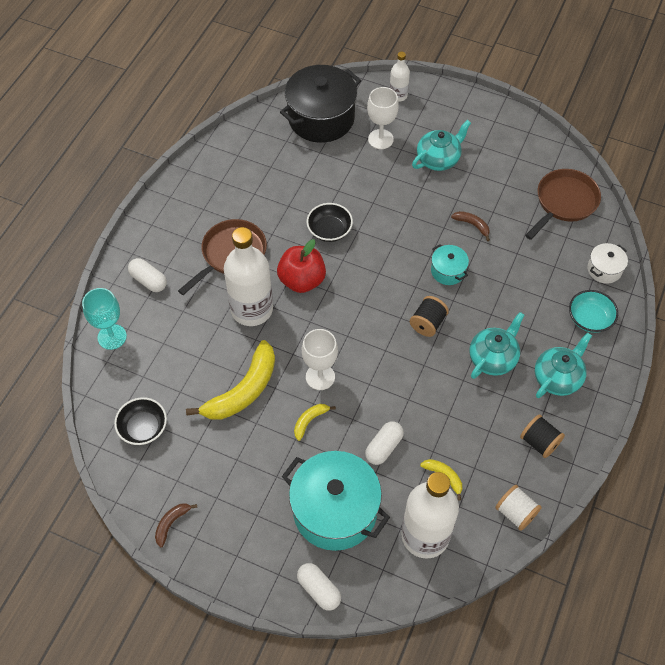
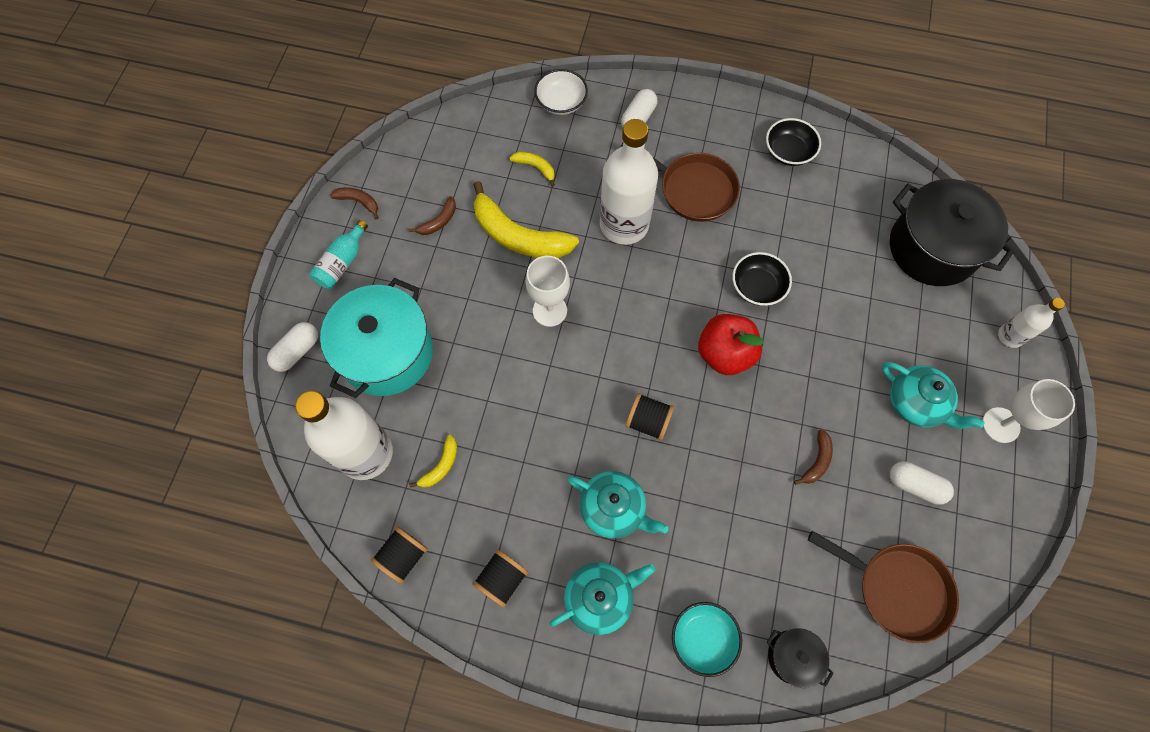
camera: 80 degrees right, 10 degrees up
(112, 337) = (561, 102): turquoise goblet -> white bowl
(143, 428) = (460, 154): black bowl -> black bowl (788, 152)
(211, 454) = (439, 221): none -> brown banana
(234, 543) = (342, 262): none -> turquoise bottle
(302, 280) = (676, 269): red apple -> red apple (724, 354)
(309, 421) = (491, 309): yellow banana -> yellow banana (535, 167)
(380, 139) = (924, 325): white goblet -> white goblet (1000, 425)
(384, 447) = (470, 393): white capsule -> white capsule (915, 485)
(448, 271) = (733, 437): turquoise pot -> none
(515, 513) = (403, 556): white spool -> black spool
(558, 378) = (600, 598): turquoise teapot -> turquoise teapot turned 60 degrees counterclockwise
(604, 269) = (792, 657): white pot -> black pot

